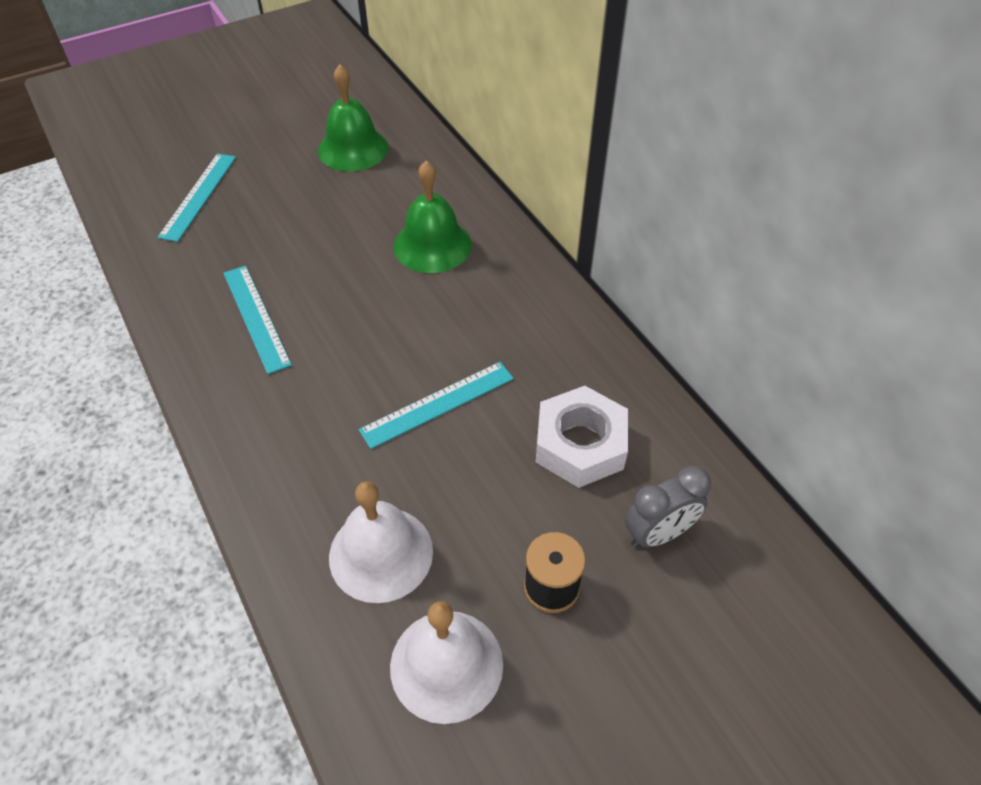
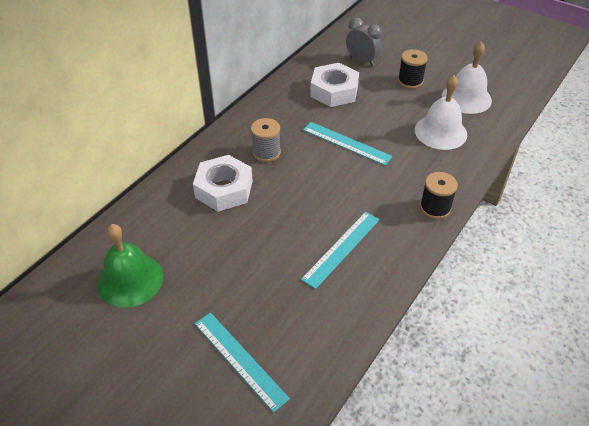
camera: 115 degrees left, 5 degrees down
(198, 196) = (240, 359): turquoise ruler -> turquoise ruler turned 60 degrees clockwise
(236, 448) = (435, 208): none -> black spool
(432, 245) = (224, 189): green bell -> white nut
(475, 305) = (266, 152): none -> grey spool

